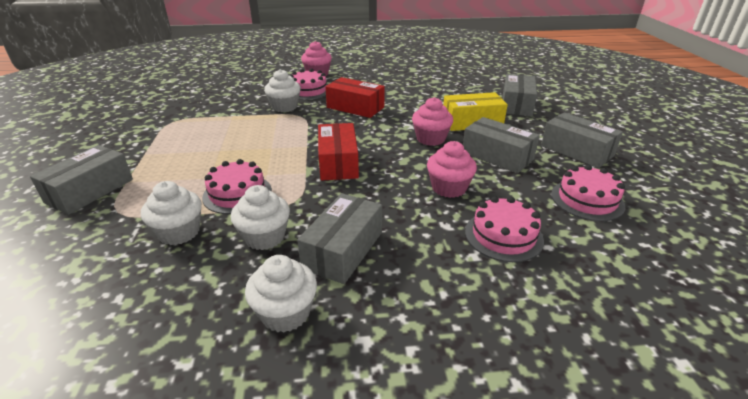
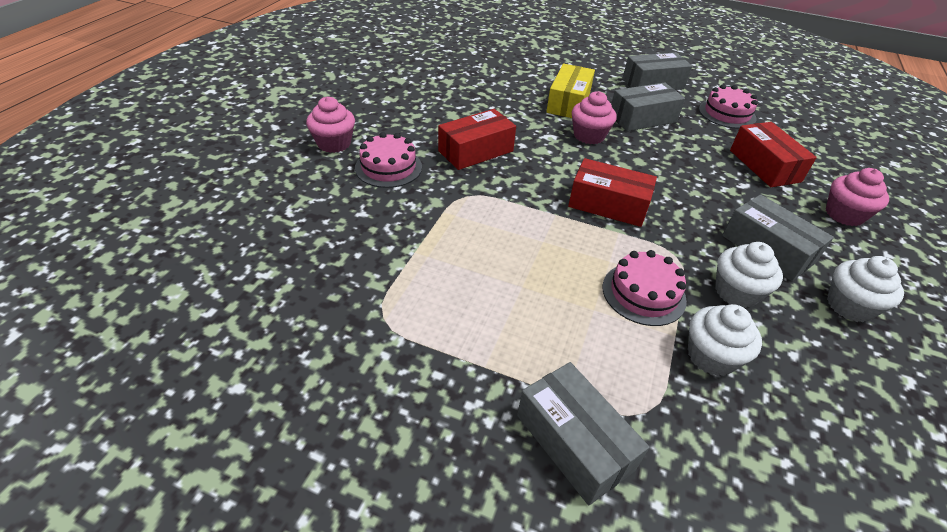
camera: 65 degrees left, 10 degrees up
(284, 107) = (426, 200): white cupcake -> none
(449, 188) = (686, 161): pink cupcake -> pink cupcake (844, 214)
(503, 236) = (764, 166): pink cake -> red box
(516, 105) = (548, 68): grey box -> none

